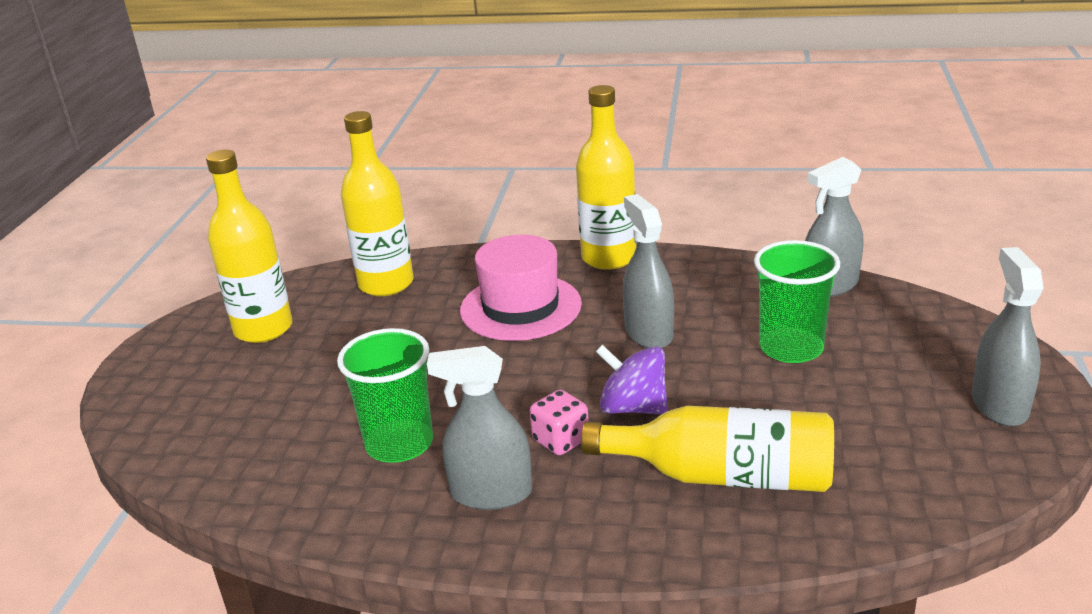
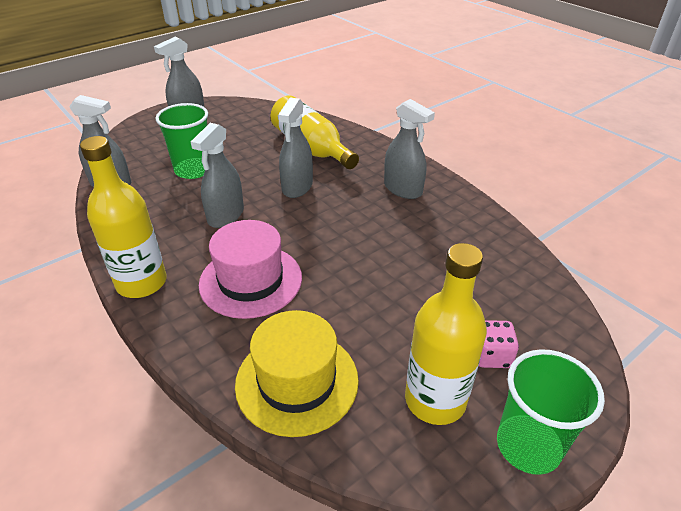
camera: 140 degrees left, 10 degrees up
(386, 284) = (297, 381): yellow bottle -> yellow hat
(399, 444) = (420, 234): green cup -> green cup (528, 445)
(561, 440) = (347, 192): pink dice -> pink dice (491, 356)
(633, 407) = (297, 187): purple spinning top -> grey spray bottle

